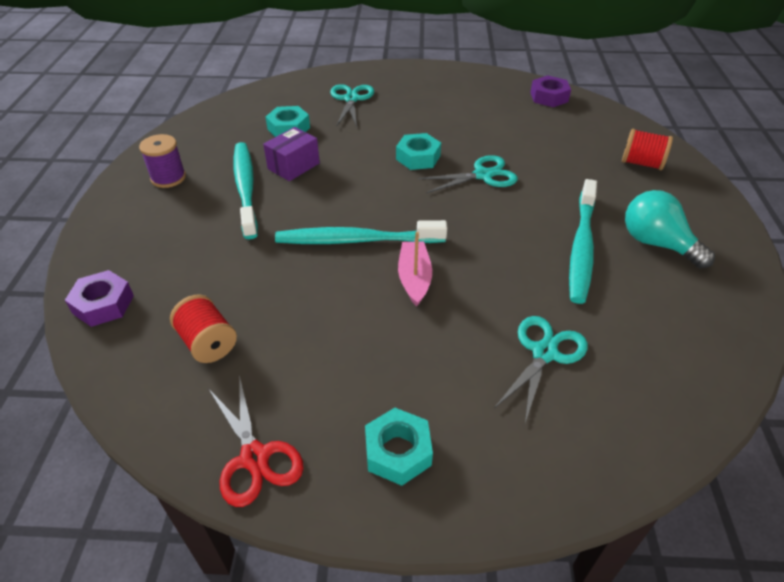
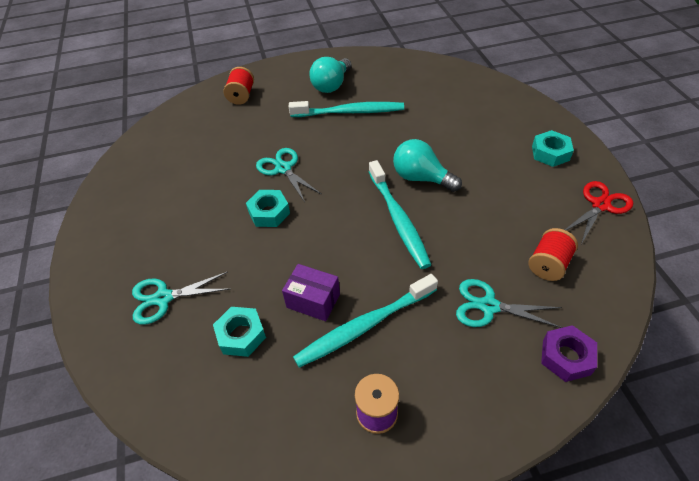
camera: 105 degrees left, 5 degrees up
(414, 278) = (421, 178): pink boat -> turquoise light bulb
(545, 353) = (448, 115): turquoise scissors -> turquoise scissors (488, 306)
(549, 97) = (143, 151): purple nut -> none

